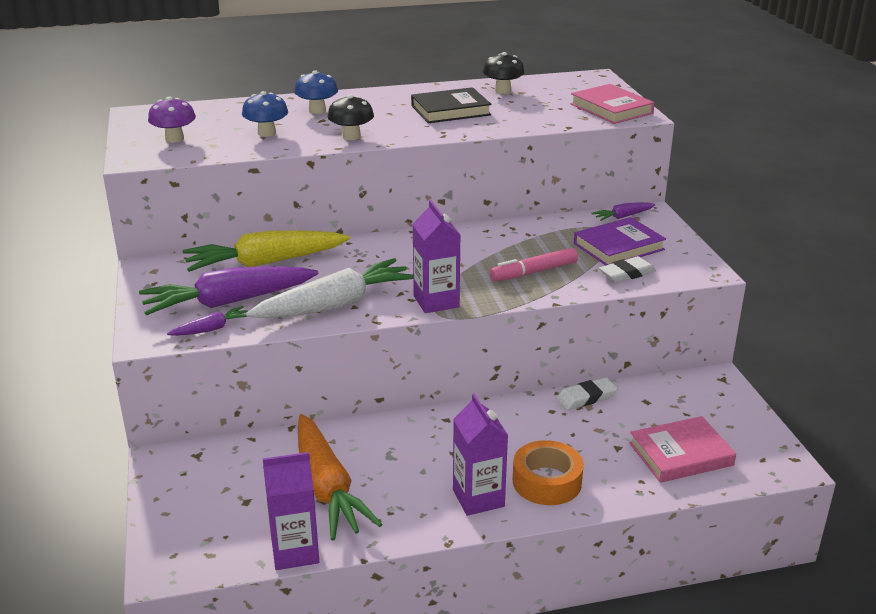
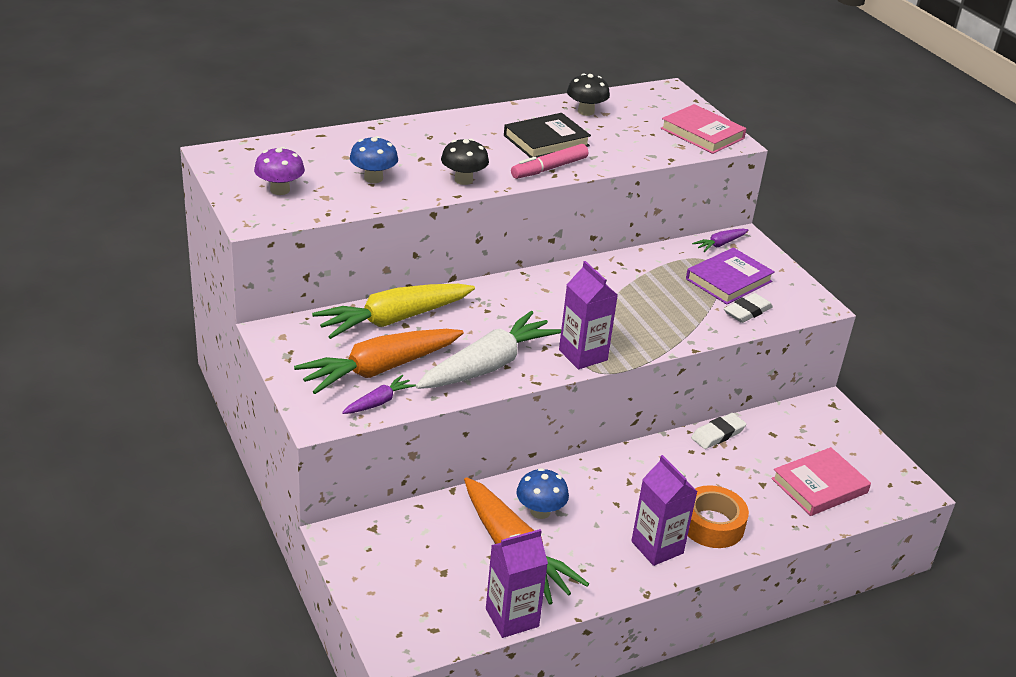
camera: 15 degrees left, 5 degrees up
(228, 302) = (379, 369): purple carrot -> orange carrot
(317, 110) = (409, 145): blue mushroom -> blue mushroom (540, 511)
(534, 272) = (661, 315): pink marker -> pink marker (549, 168)

